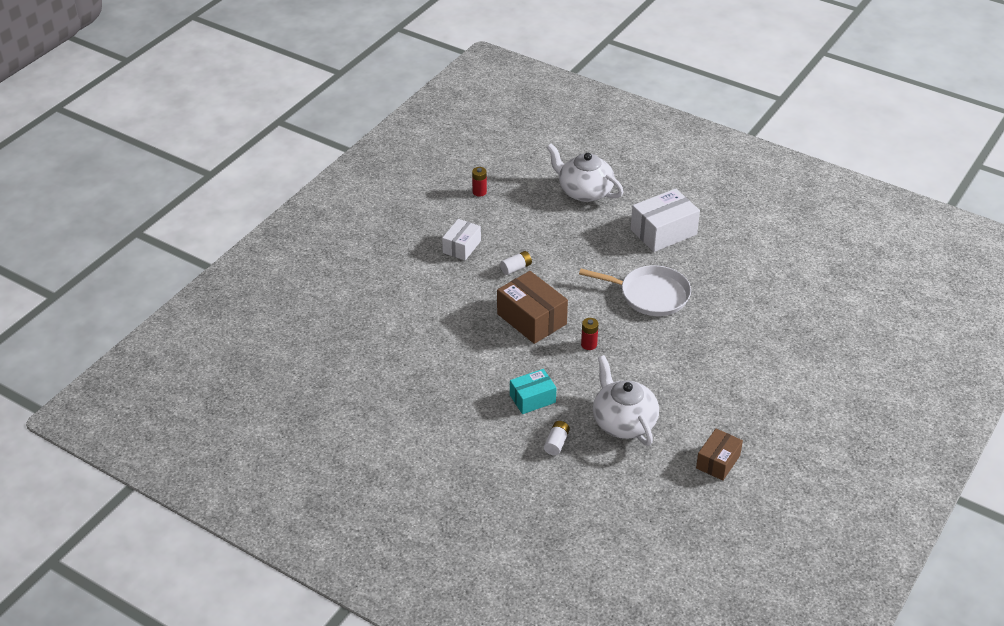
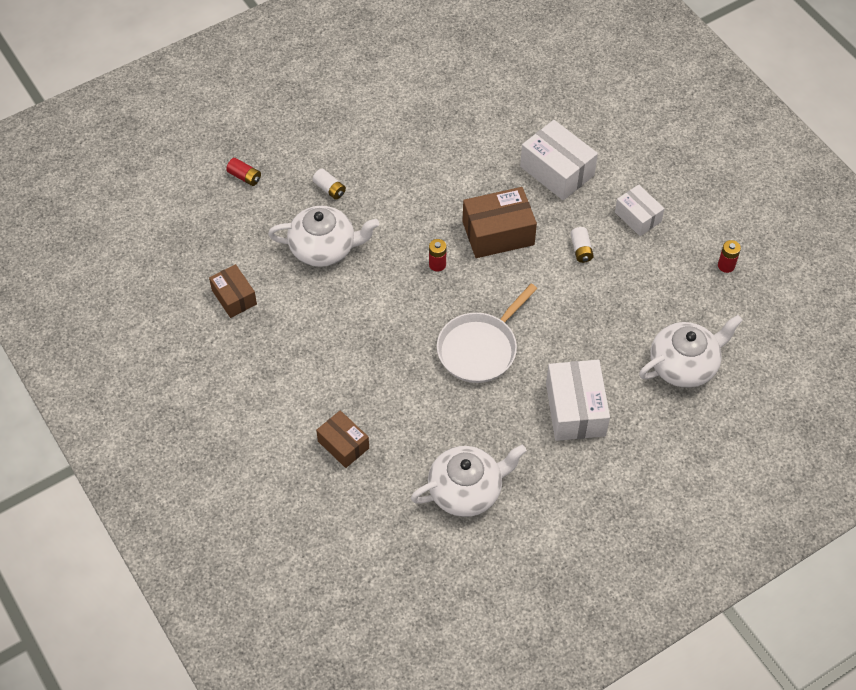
camera: 115 degrees right, 15 degrees up
(442, 304) = (557, 171): none -> white box
(532, 399) = (392, 193): turquoise box -> none
(583, 512) = (244, 177): none -> red battery
(773, 265) = (466, 490): none -> white teapot
(794, 340) = (343, 444): none -> brown box

